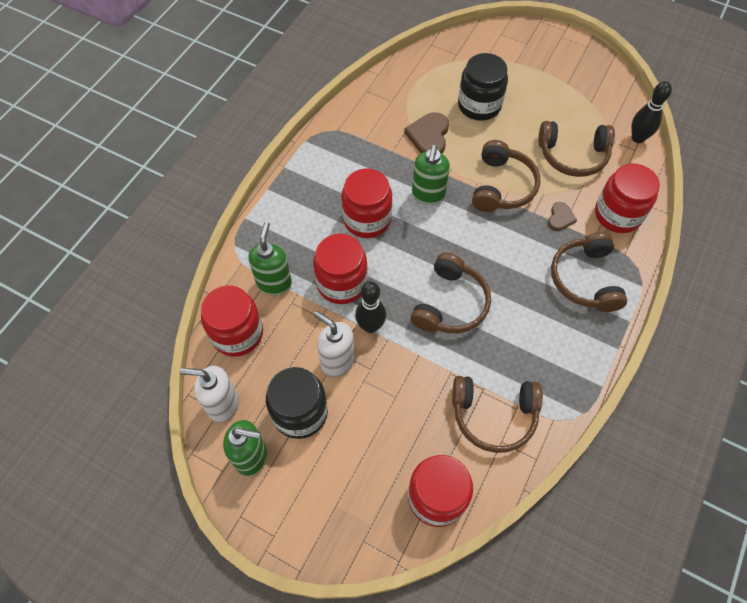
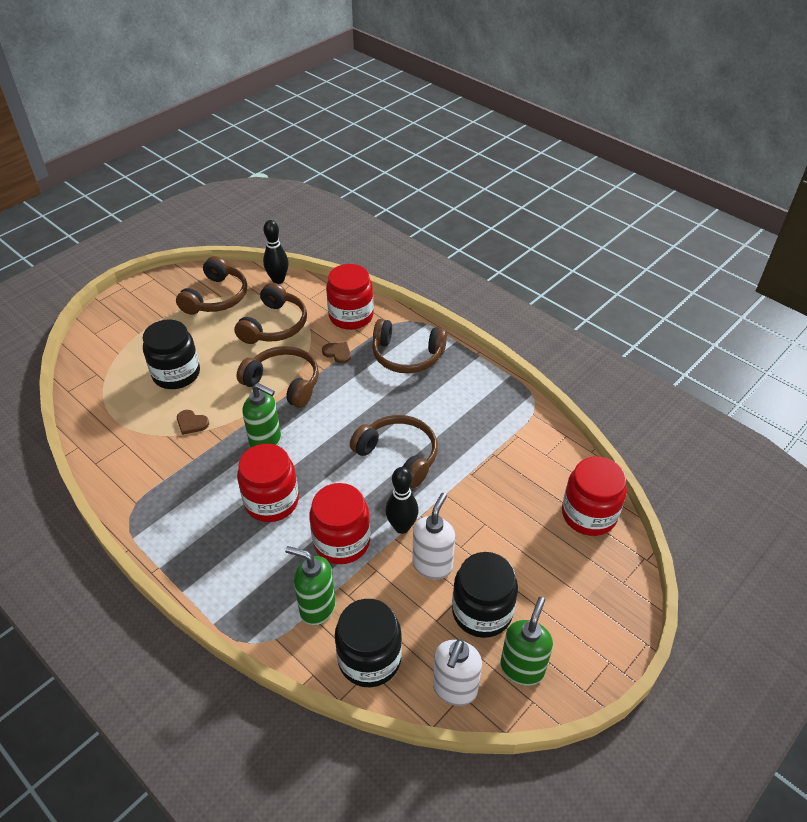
camera: 75 degrees left, 15 degrees down
(237, 333) = (369, 658): red jar -> black jar
(337, 361) = (432, 565): white soap dispenser -> white soap dispenser turned 150 degrees clockwise
(429, 136) = (191, 423): brown heart -> brown heart, size x0.59
(494, 415) = (520, 453): brown headphones -> brown headphones (216, 297)

